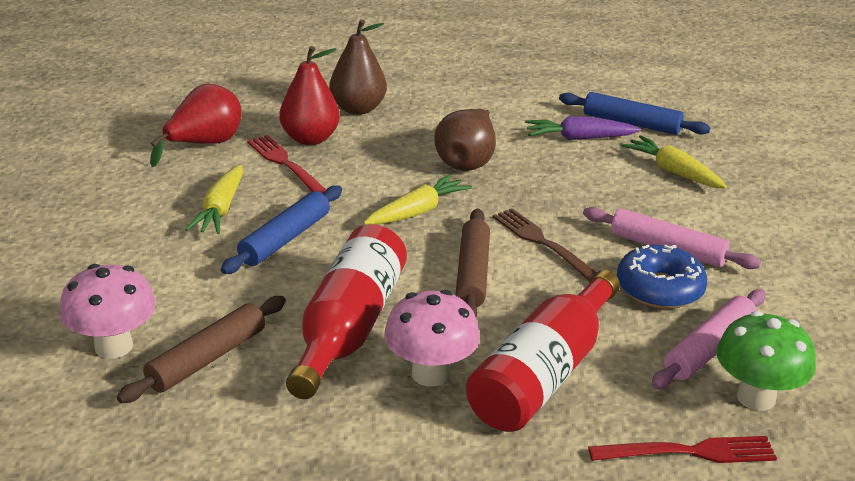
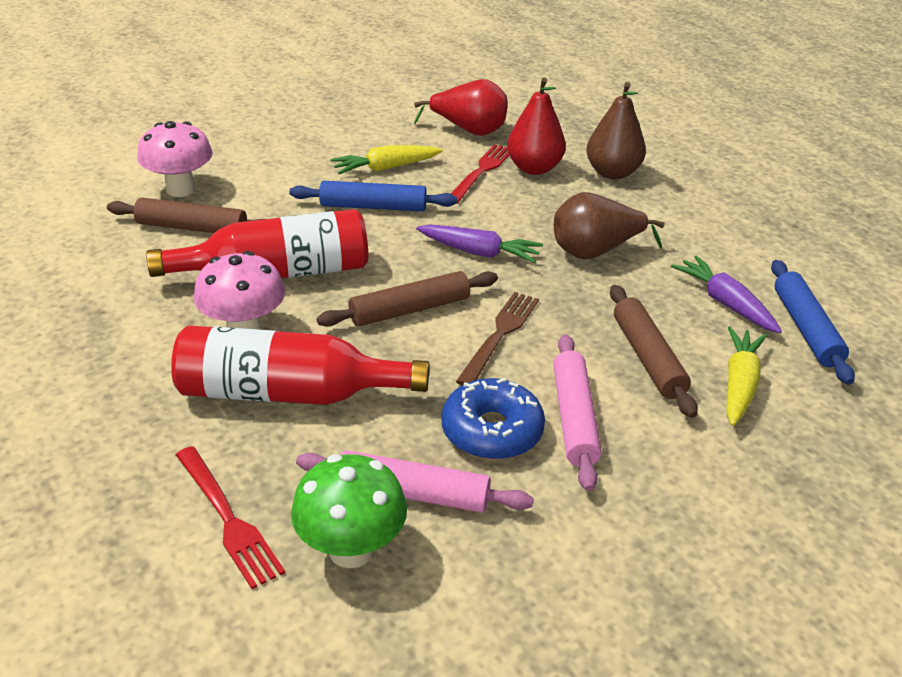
camera: 60 degrees right, 5 degrees up
(418, 211) = (479, 253): yellow carrot -> purple carrot
(619, 193) = (648, 358): none -> brown rolling pin

